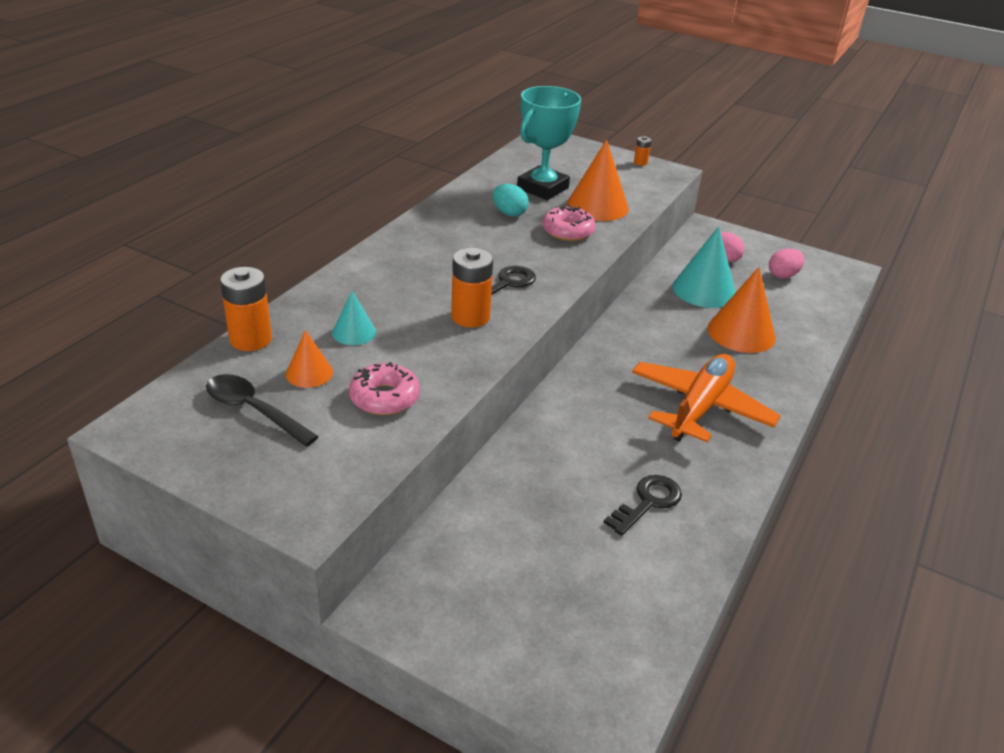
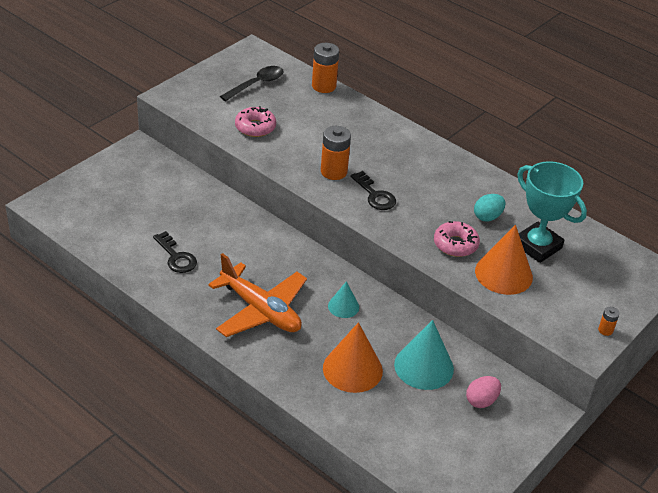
camera: 100 degrees right, 5 degrees up
(309, 373) = (285, 104): orange cone -> none
(354, 332) = (324, 123): turquoise cone -> turquoise cone (343, 306)
(783, 275) = (448, 439): pink egg -> none

